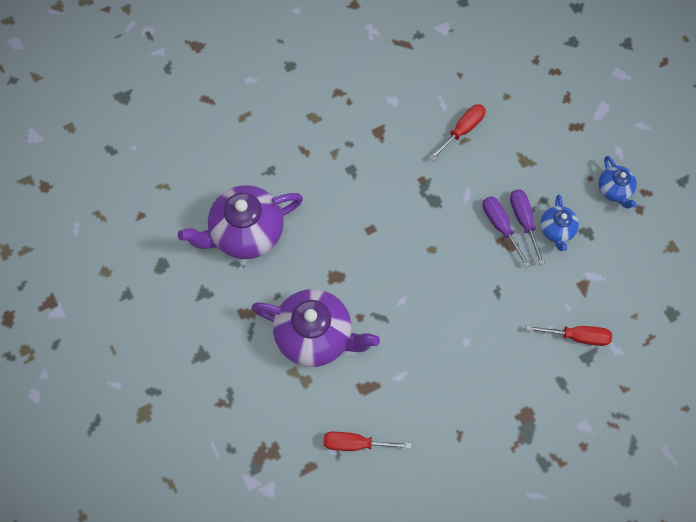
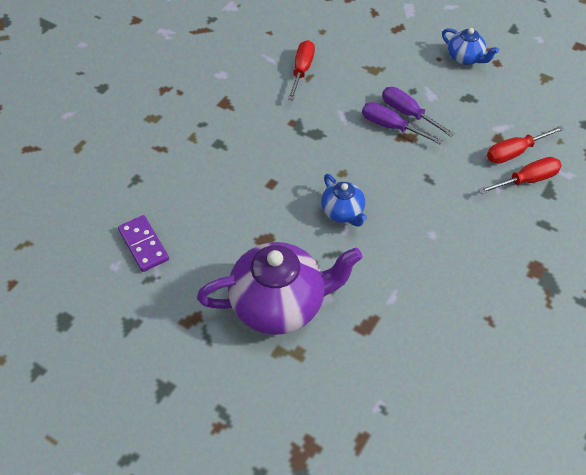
camera: 30 degrees left, 15 degrees down
(246, 233) = (143, 245): purple teapot -> purple domino
(355, 443) = (394, 386): red screwdriver -> red screwdriver (514, 152)
(556, 230) = (442, 108): blue teapot -> blue teapot (343, 212)

